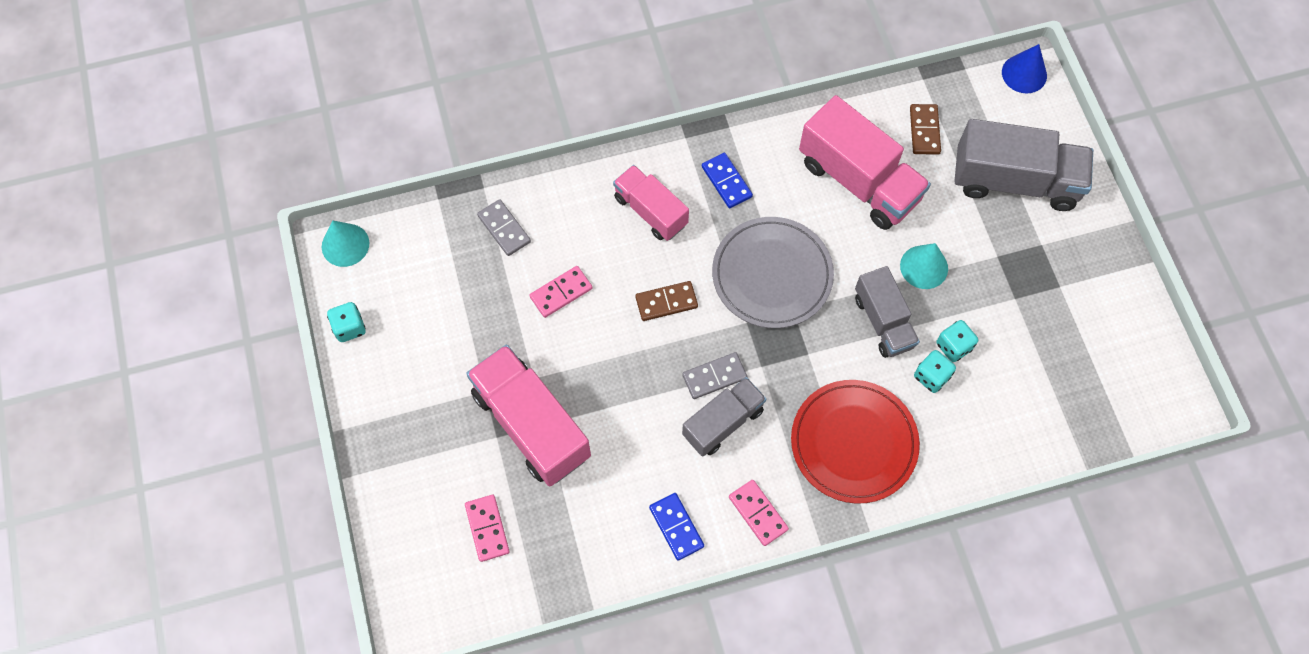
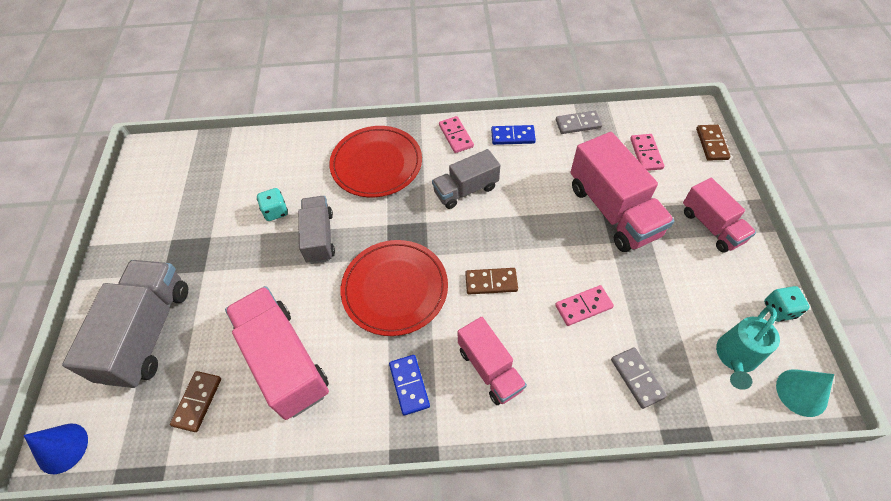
camera: 165 degrees left, 10 degrees down
(394, 564) = (711, 144): none -> brown domino
(404, 267) = (735, 358): none -> turquoise watering can
(410, 424) = (711, 226): none -> pink truck
(676, 527) = (513, 136): blue domino -> blue domino turned 75 degrees counterclockwise
(714, 377) = (464, 220): grey domino -> grey domino (578, 124)
(772, 275) = (395, 289): grey plate -> red plate
(924, 267) = (267, 273): turquoise cone -> none
(931, 376) = (302, 195): turquoise dice -> none
(1014, 181) = (148, 333): grey truck -> grey truck turned 75 degrees clockwise

